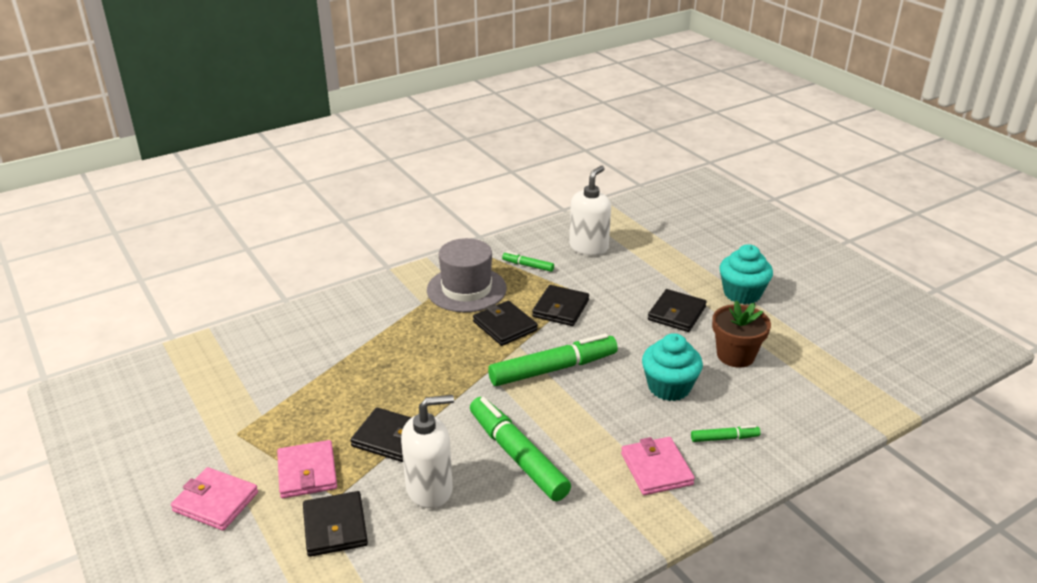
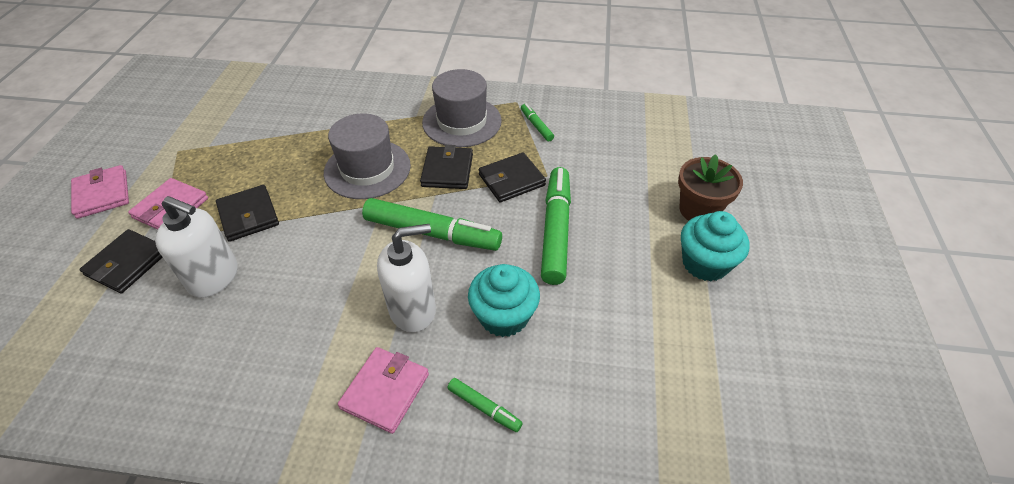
camera: 40 degrees right, 15 degrees up
(439, 357) = (367, 169): none -> grey hat
(517, 456) = (303, 294): green marker -> green marker (555, 231)
(589, 247) = (611, 135): white soap dispenser -> white soap dispenser (413, 310)
(676, 313) = (609, 245): black wallet -> none
(735, 355) = (611, 326): brown flower pot -> brown flower pot (699, 210)

